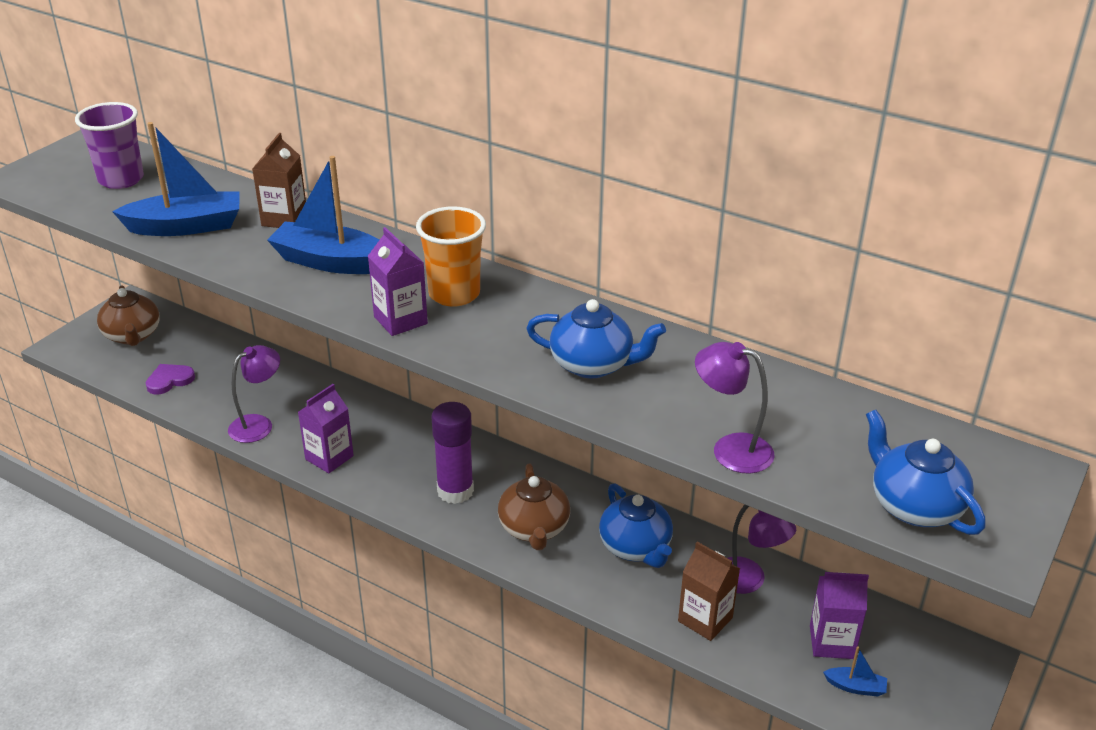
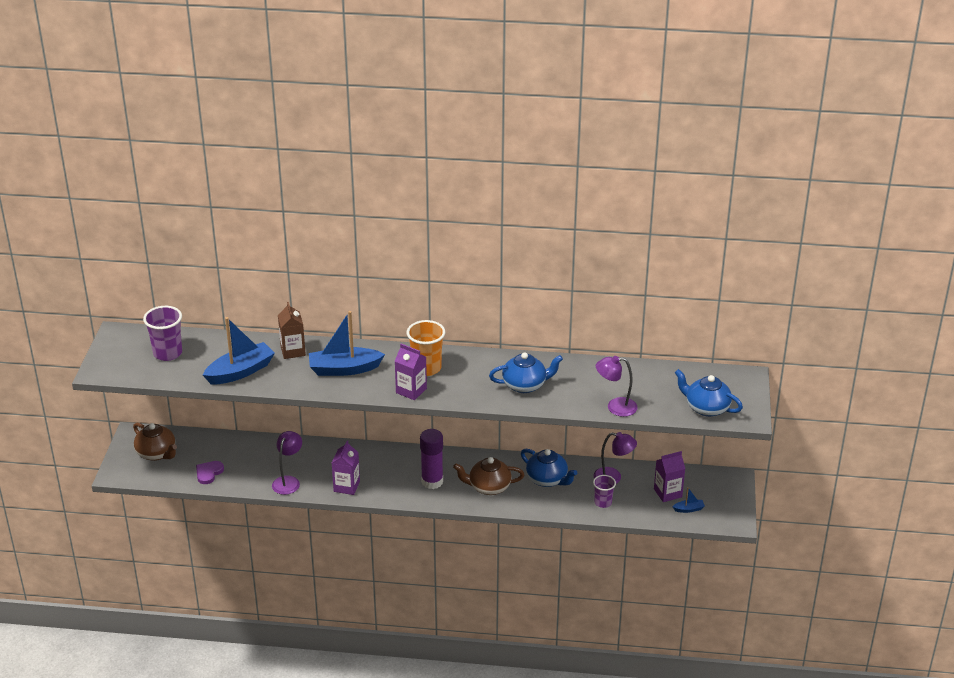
camera: 25 degrees left, 0 degrees up
(534, 528) = (489, 487): brown teapot -> brown teapot turned 120 degrees clockwise
(705, 619) = (603, 502): brown carton -> purple cup

